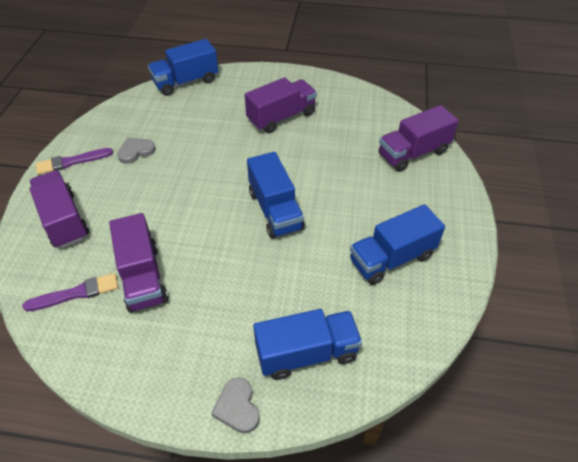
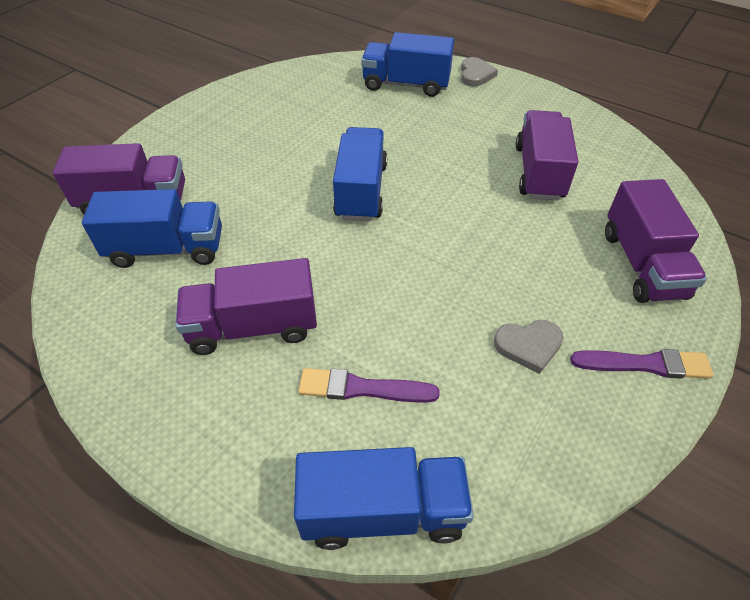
camera: 155 degrees left, 0 degrees up
(76, 293) = (614, 179): purple brush -> purple brush (362, 388)
(391, 258) = (279, 116): blue truck -> blue truck (167, 249)

